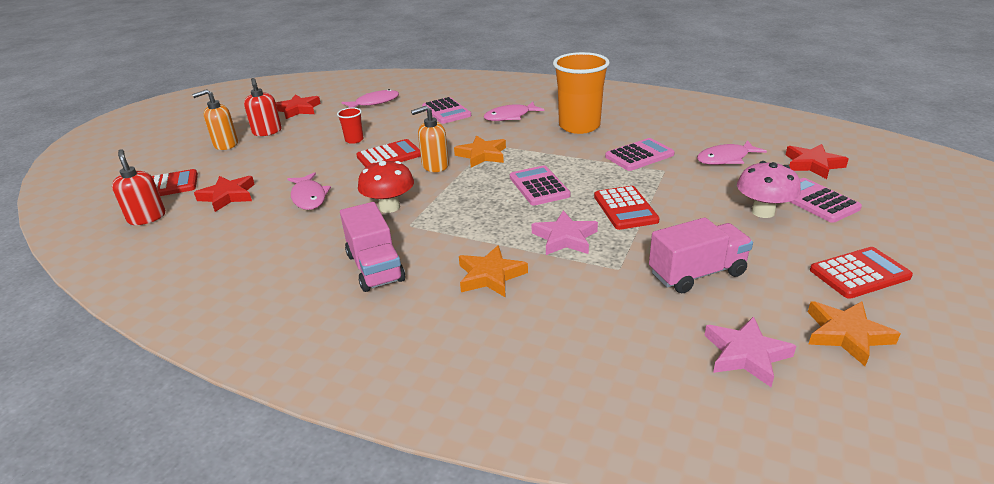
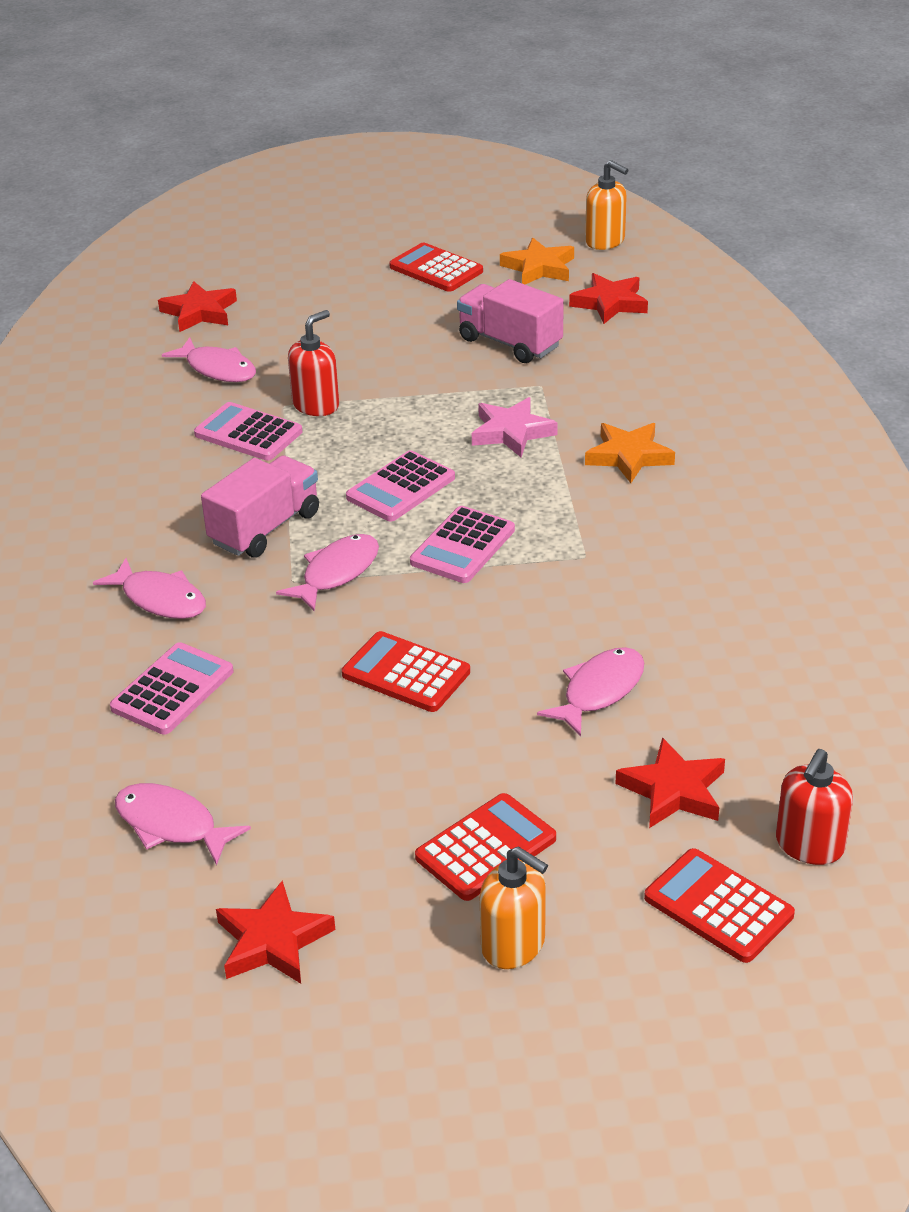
camera: 120 degrees left, 5 degrees up
(267, 132) = (416, 916): red soap dispenser -> red soap dispenser (316, 405)
(354, 140) = (372, 753): red cup -> none
(375, 267) = (692, 541): pink truck -> pink truck (265, 528)
(389, 207) = (558, 594): red mushroom -> none
(435, 166) = (405, 606): orange soap dispenser -> orange soap dispenser (605, 241)
(482, 155) = (336, 573): orange star -> pink fish
(579, 126) = (166, 512): orange cup -> none
(625, 208) = (410, 410): red calculator -> red calculator (486, 848)
(746, 355) = (610, 303): pink star -> red star
(763, 212) = (350, 327): pink mushroom -> none
(816, 201) = (300, 301): pink calculator -> pink calculator (463, 546)

